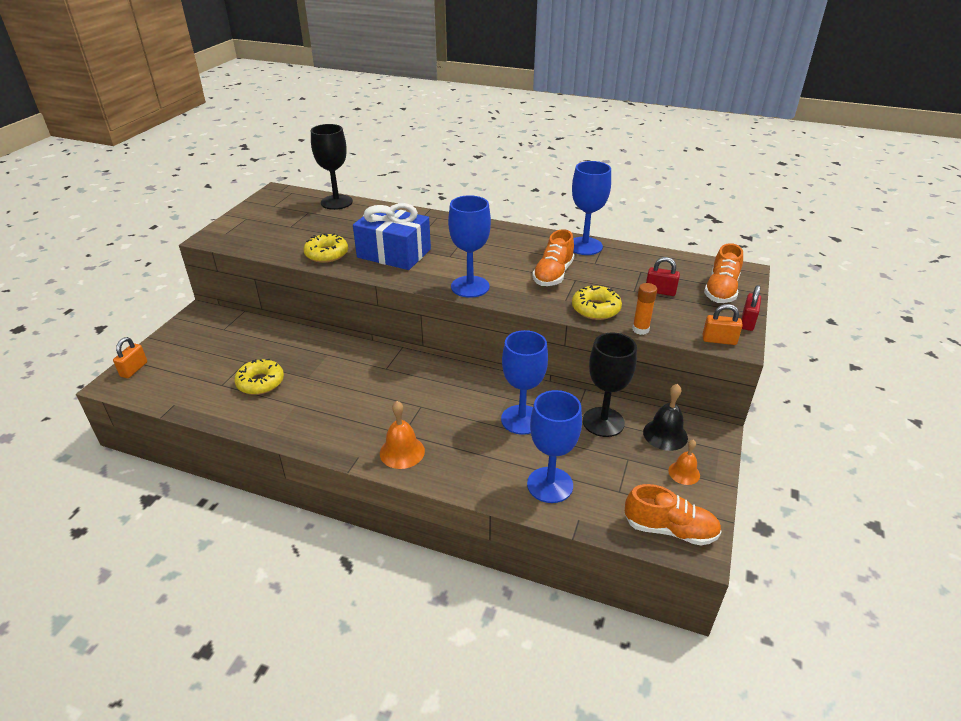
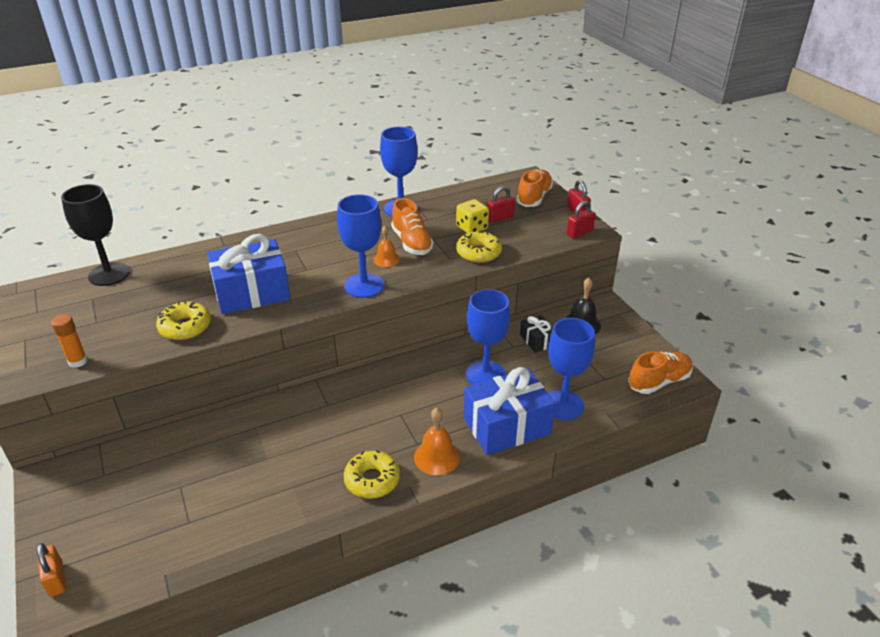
camera: 45 degrees left, 0 degrees up
(260, 382) = (227, 492): yellow donut -> yellow donut (372, 480)
(481, 467) = (506, 426): none -> blue gift
(603, 422) = (537, 340): black goblet -> black gift
(621, 287) = (472, 228): none -> yellow dice
(640, 329) = (527, 252): orange glue stick -> orange glue stick (78, 361)
(684, 473) = (622, 341): orange bell -> orange bell (386, 259)
(719, 340) = (579, 233): orange padlock -> red padlock
(721, 290) = (534, 198): orange shoe -> orange shoe turned 135 degrees counterclockwise

